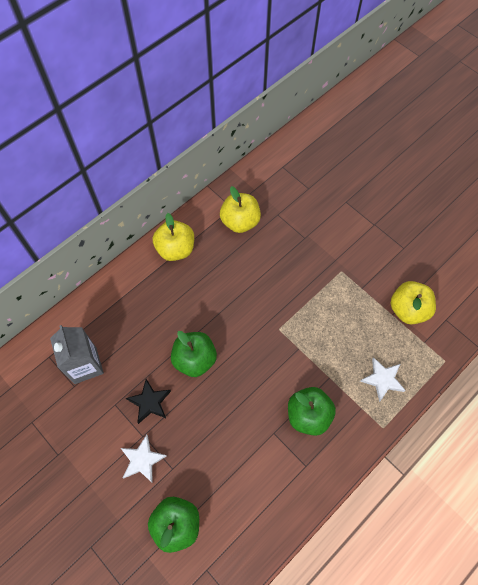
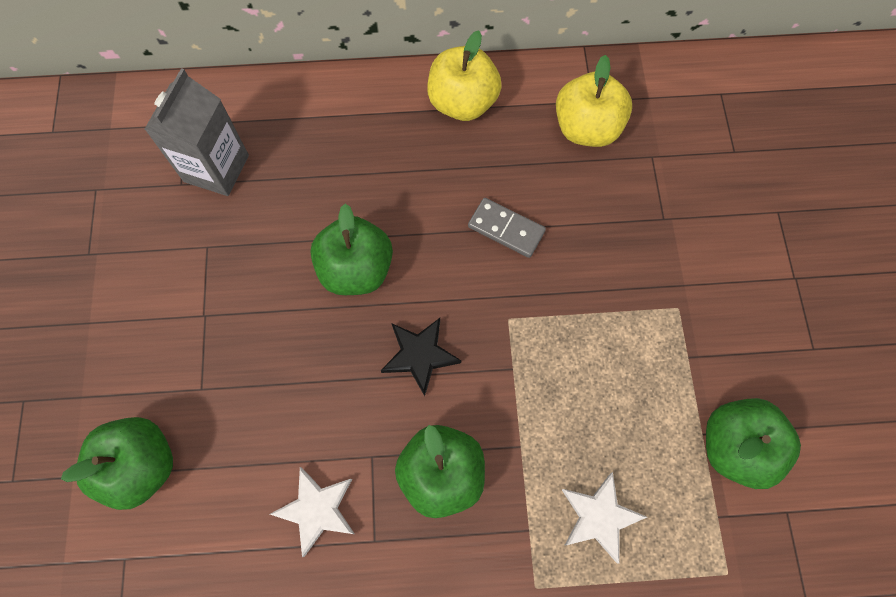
camera: 40 degrees right, 5 degrees up
(142, 460) = (176, 345): white star -> white star (317, 510)
(150, 402) = (250, 279): black star -> black star (420, 355)
(244, 291) = (506, 229): none -> grey domino
(408, 310) = (735, 447): yellow apple -> green apple

